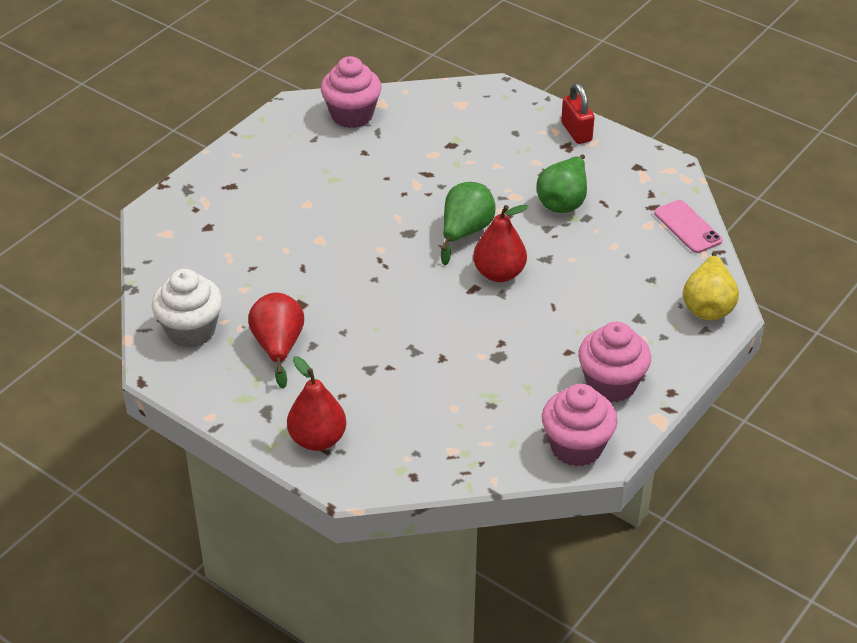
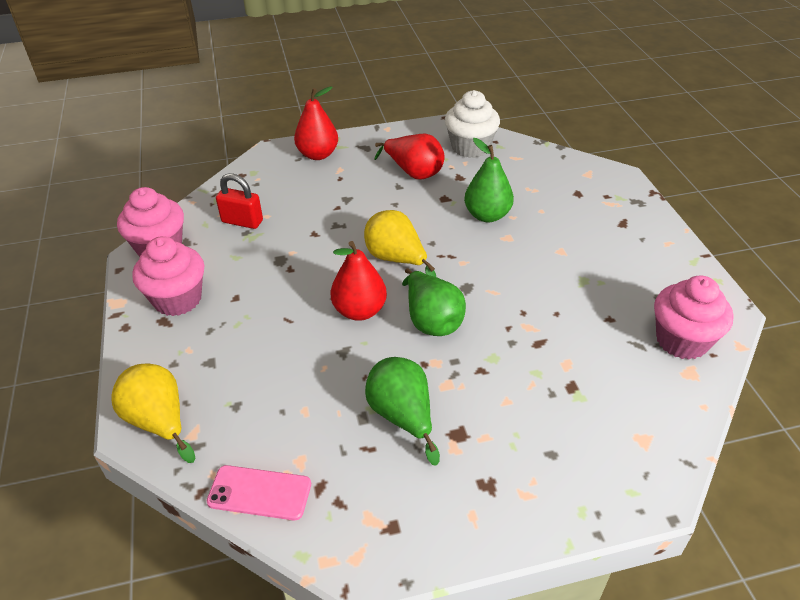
camera: 130 degrees right, 0 degrees up
(300, 265) = (487, 215): none -> green pear
(419, 287) = (396, 259): none -> yellow pear
(576, 132) = (505, 513): red padlock -> red padlock (242, 221)

